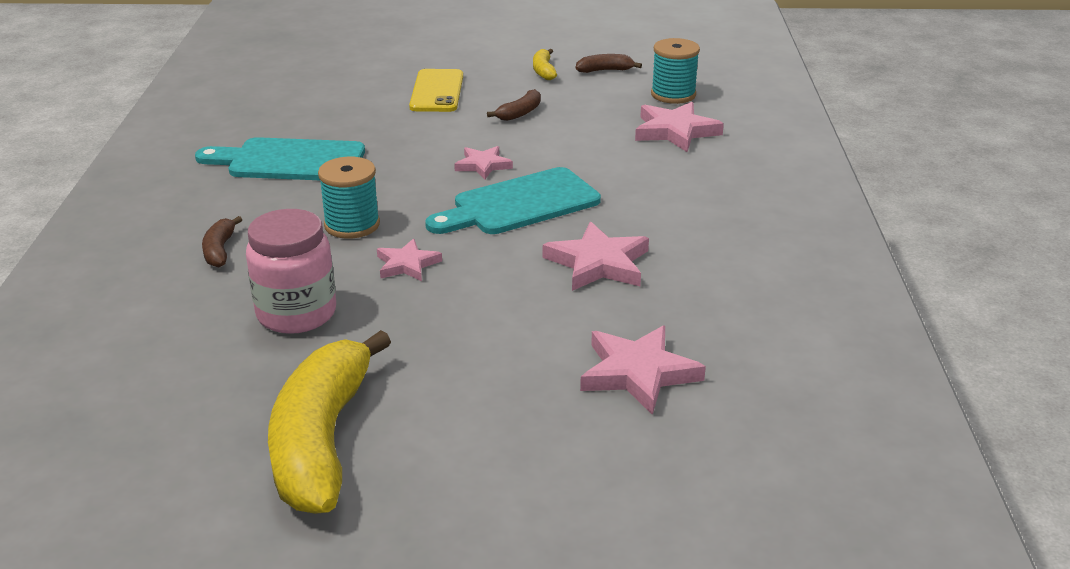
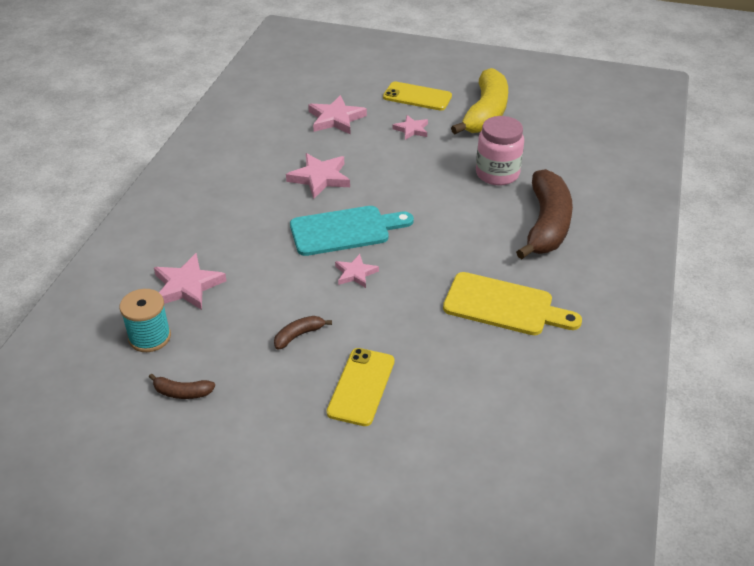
camera: 165 degrees left, 10 degrees up
(220, 250) = (546, 225): brown banana -> brown banana, size x2.38
(289, 161) = (504, 305): turquoise cutting board -> yellow cutting board
(352, 225) = (461, 231): turquoise spool -> none
(407, 264) = (431, 195): pink star -> pink star (411, 129)
(488, 460) = (417, 97): none -> yellow phone
(543, 71) = (242, 404): yellow banana -> none

